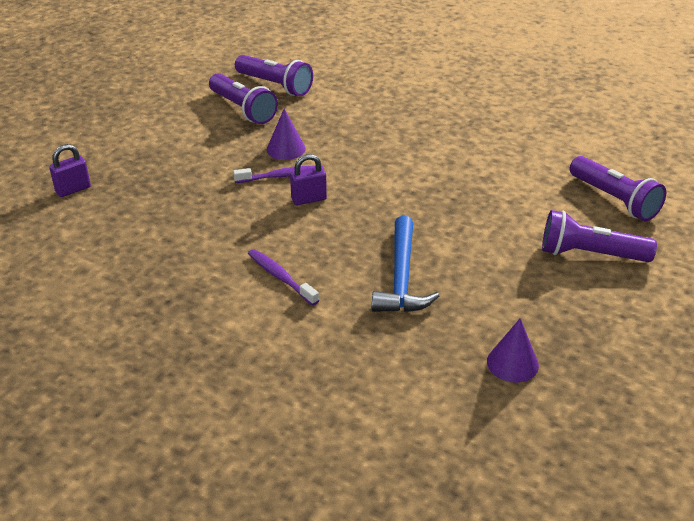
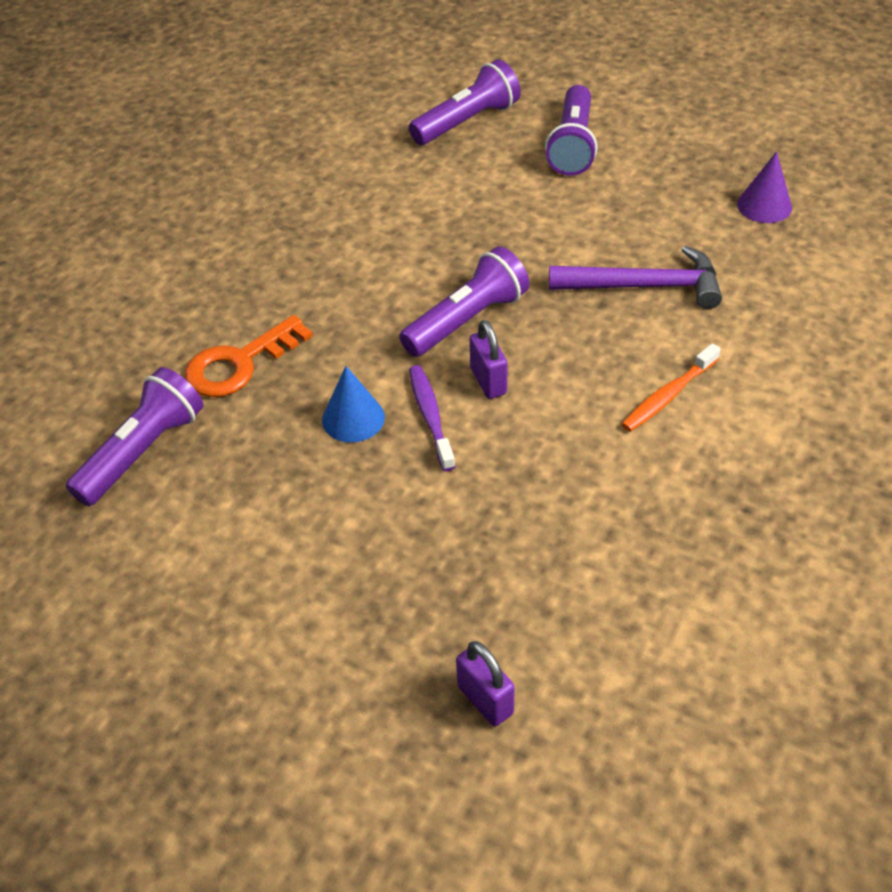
camera: 90 degrees left, 10 degrees up
(242, 109) = (222, 488): purple flashlight -> purple flashlight (467, 320)
(280, 277) = (668, 396): purple toothbrush -> orange toothbrush
(286, 149) = (353, 418): purple cone -> blue cone
(339, 110) = (240, 363): none -> orange key
(401, 278) = (645, 286): blue hammer -> purple hammer

